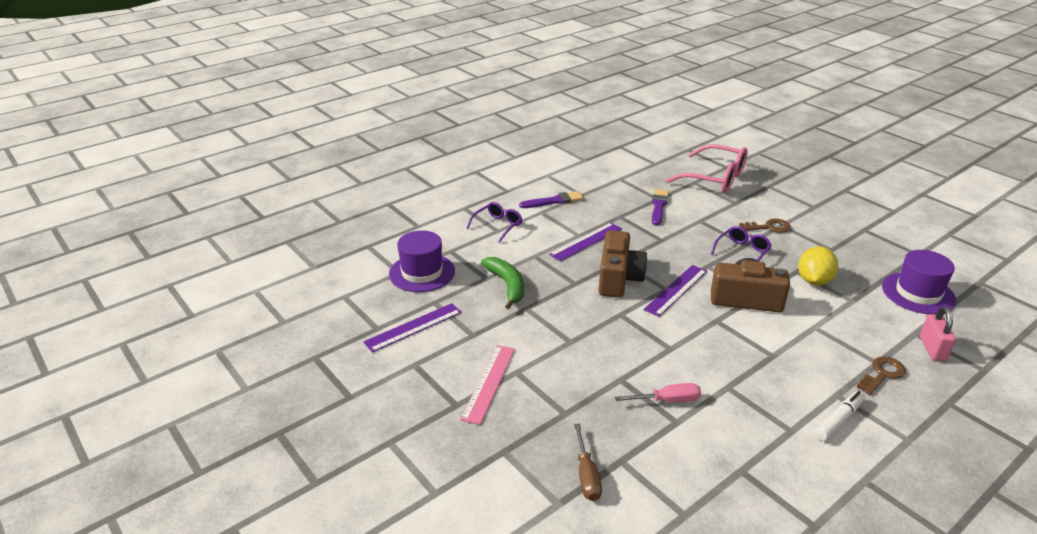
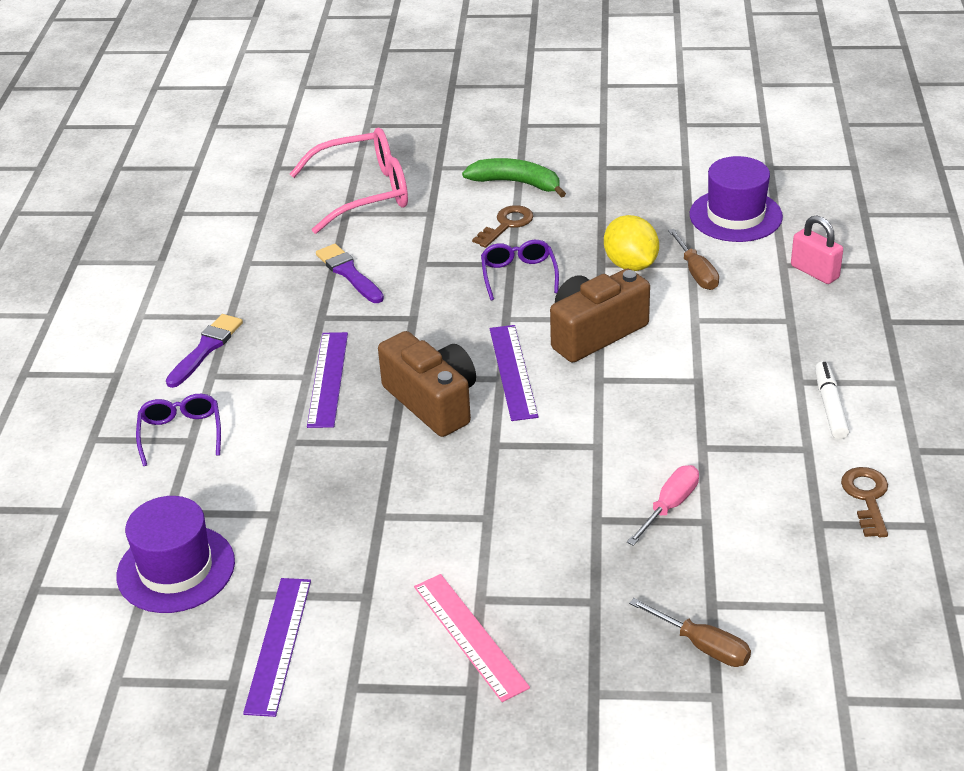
camera: 45 degrees left, 5 degrees up
(507, 285) = (314, 504): green banana -> green banana (516, 183)
(849, 306) = (696, 272): none -> brown screwdriver
(882, 374) = (808, 330): brown key -> brown key (867, 497)

